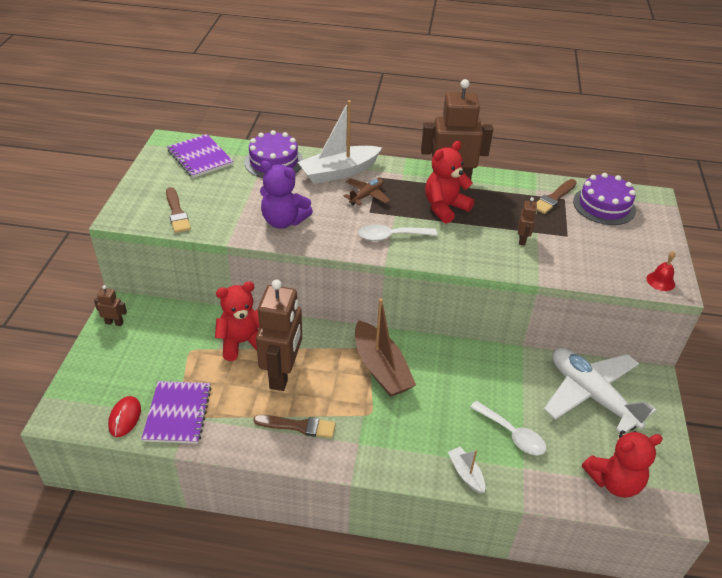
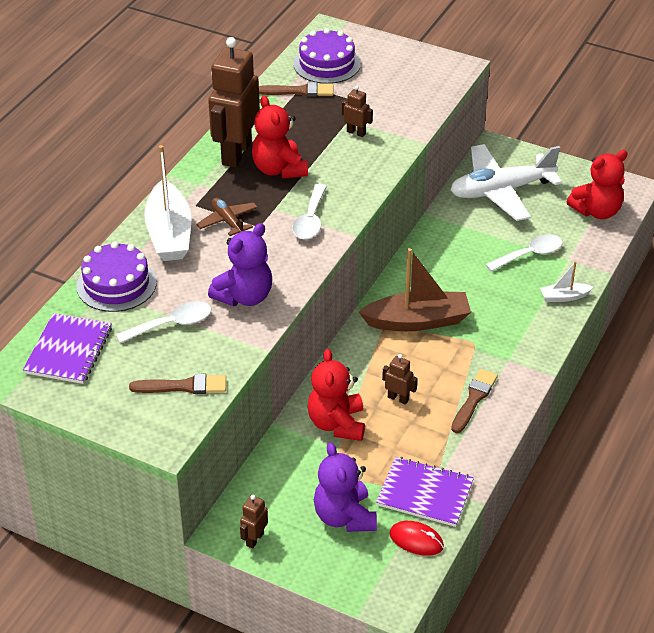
camera: 70 degrees left, 0 degrees up
(144, 368) = (344, 517): none -> purple teddy bear
(200, 157) = (68, 350): purple notebook -> purple notebook turned 60 degrees counterclockwise
(240, 194) = (172, 324): none -> white spoon
(282, 374) = (398, 398): brown robot -> brown robot, size x0.43
(554, 198) = (299, 91): brown brush -> brown brush turned 60 degrees counterclockwise
(614, 481) = (597, 211): red teddy bear -> red teddy bear turned 60 degrees clockwise
(660, 281) = (449, 71): red bell -> none

